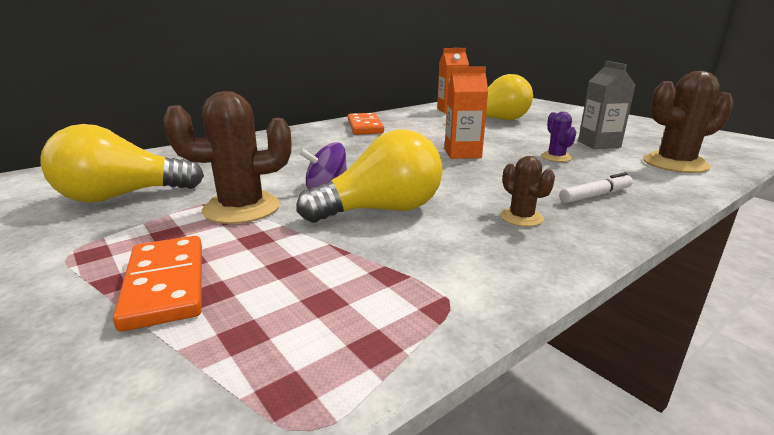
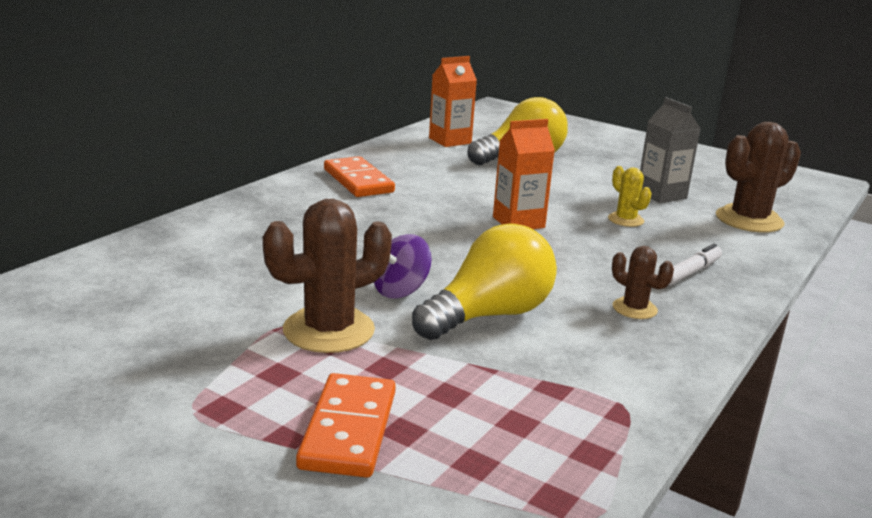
camera: 20 degrees left, 0 degrees up
(122, 196) = (154, 330): yellow light bulb -> none
(165, 284) = (348, 429): orange domino -> orange domino turned 45 degrees clockwise
(556, 157) = (625, 220): purple cactus -> yellow cactus

